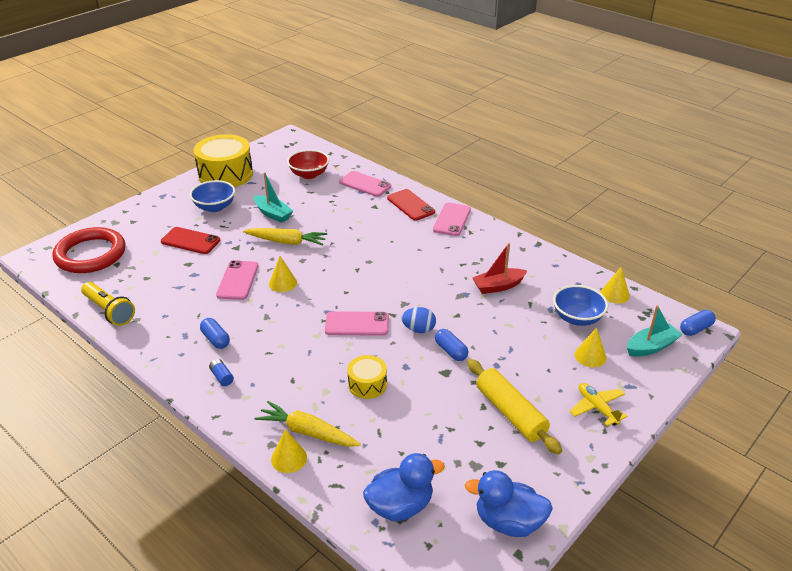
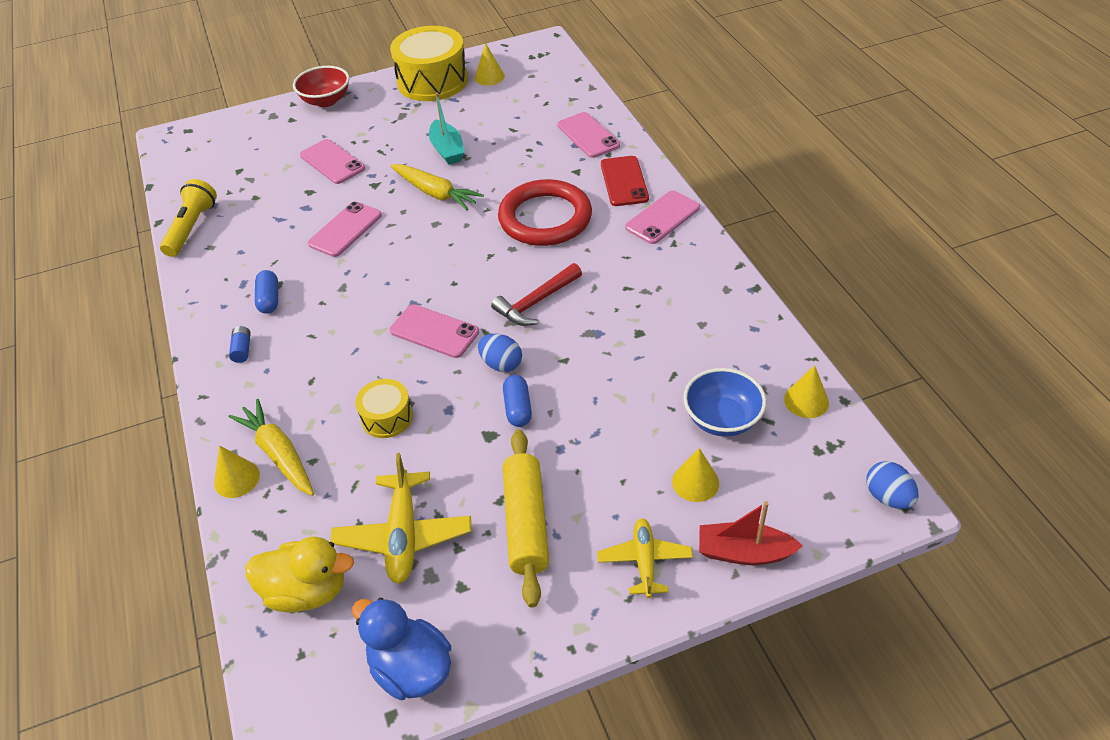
camera: 30 degrees right, 10 degrees up
(90, 254) = (222, 151): red ring -> red ring (545, 218)
(109, 311) = (192, 228): yellow flashlight -> yellow flashlight turned 150 degrees counterclockwise
(190, 241) = (332, 162): red phone -> pink phone
(215, 207) = (389, 123): blue bowl -> none
(283, 283) = (391, 248): yellow cone -> yellow cone (489, 77)
(309, 174) = (529, 104): red bowl -> red bowl (326, 100)
(400, 506) = (307, 591): blue duck -> yellow duck
(411, 287) = (536, 302): none -> red hammer
(438, 449) = (403, 535): none -> yellow plane
(498, 286) = (649, 335): red boat -> red boat (744, 552)
(651, 347) = (795, 500): turquoise boat -> none
(695, 329) = (888, 497): blue capsule -> blue egg

